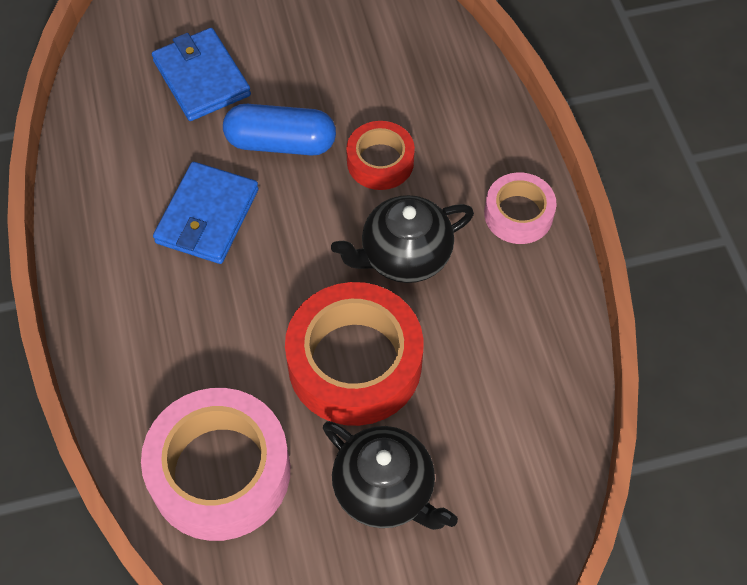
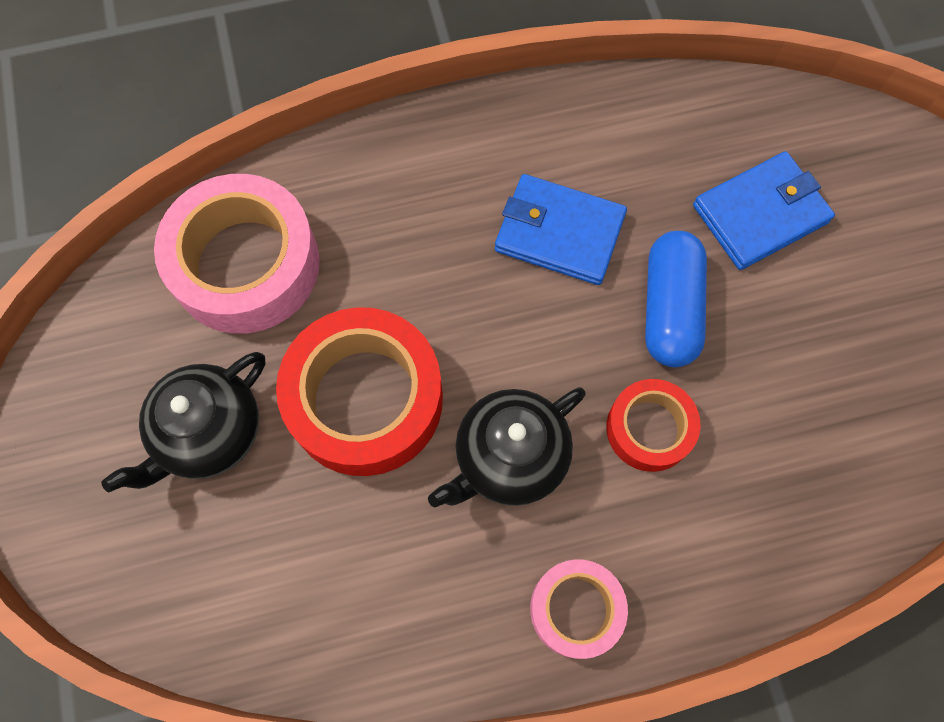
camera: 90 degrees right, 10 degrees up
(404, 256) = (509, 457): black teapot -> black teapot turned 105 degrees counterclockwise

